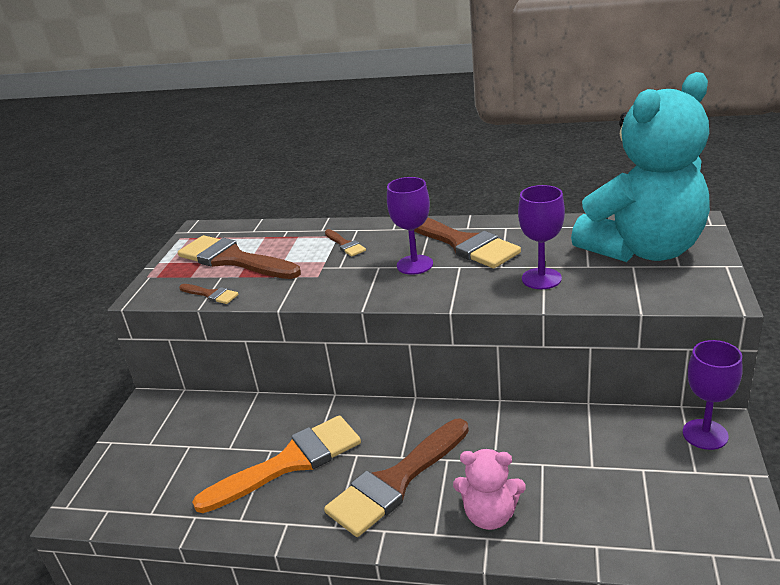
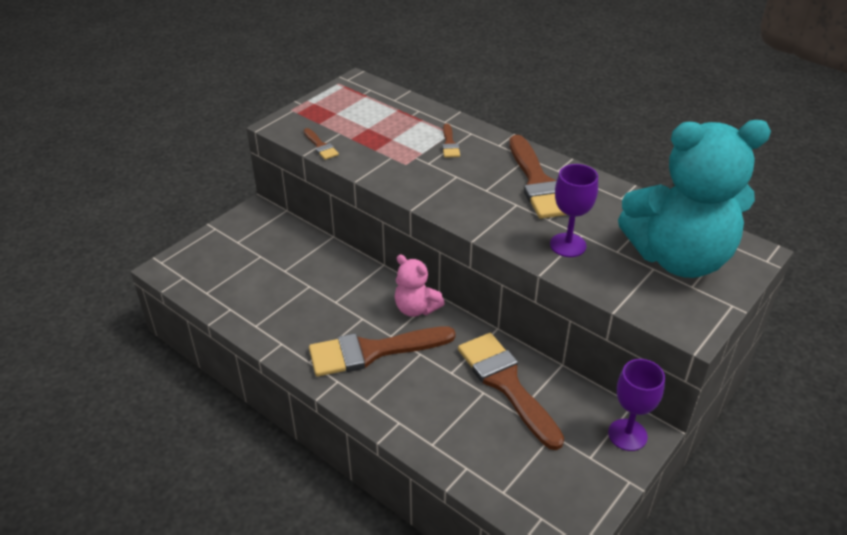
camera: 25 degrees right, 10 degrees up
(234, 260) = (359, 121): brown brush -> brown brush (506, 384)
(289, 463) = (314, 301): orange brush -> none
(414, 265) = (484, 187): purple goblet -> none
(490, 515) = (414, 408): pink teddy bear -> pink teddy bear (416, 308)

